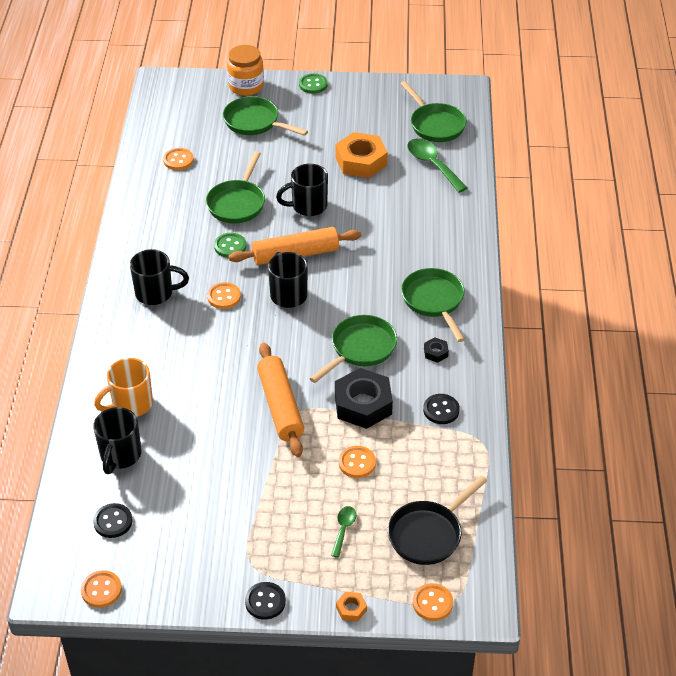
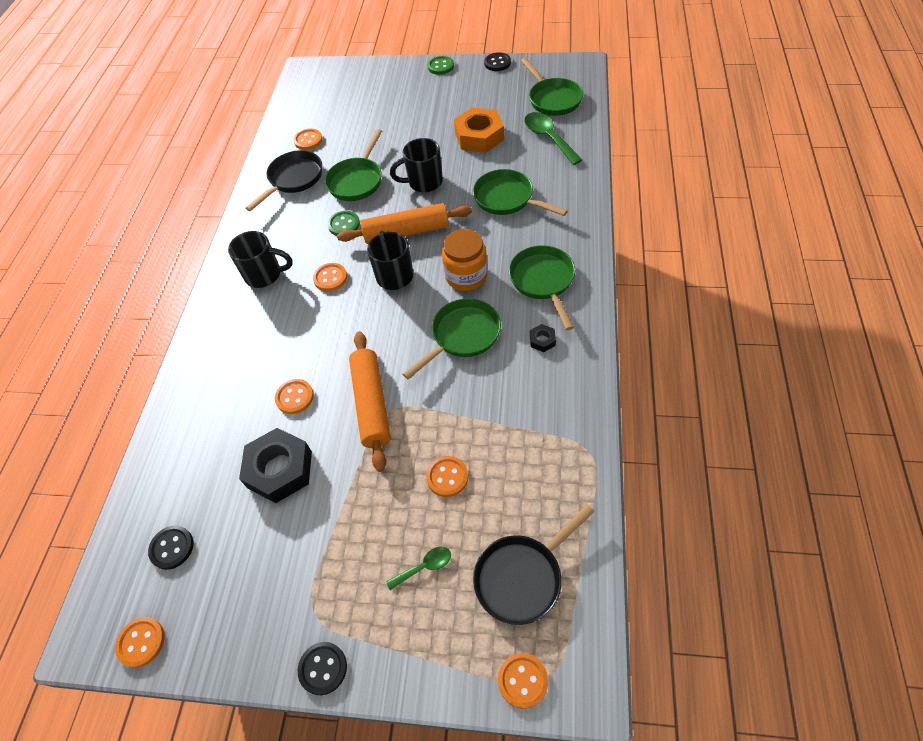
camera: 10 degrees right, 10 degrees up
(120, 456) = (195, 463): black mug -> none
(130, 404) = (218, 400): orange mug -> none
(169, 200) = (293, 179): none -> black pan
(205, 401) = (295, 397): none -> orange button
(246, 86) = (380, 70): orange jar -> orange jar (466, 276)
(254, 122) = (383, 103): green pan -> green pan (507, 199)
(343, 529) = (424, 567): green spoon -> green spoon turned 45 degrees clockwise
(351, 609) = (423, 684): orange nut -> none
(363, 404) = (460, 402): black nut -> black nut (280, 469)
(441, 410) = (545, 411): black button -> black button (497, 63)

